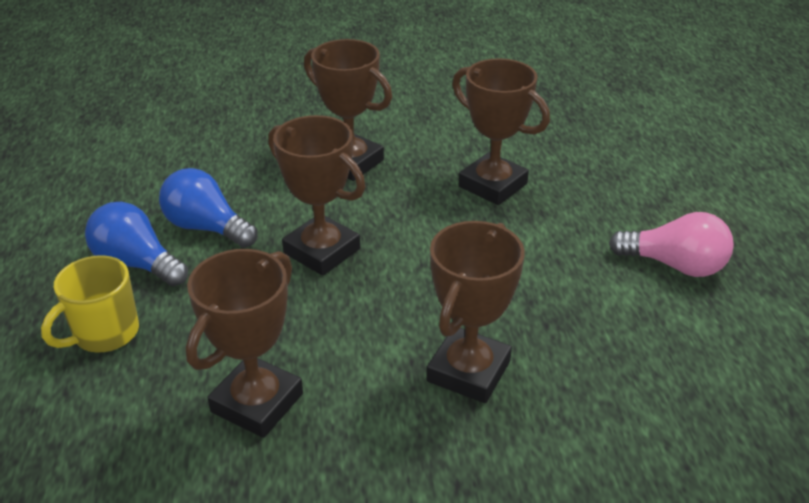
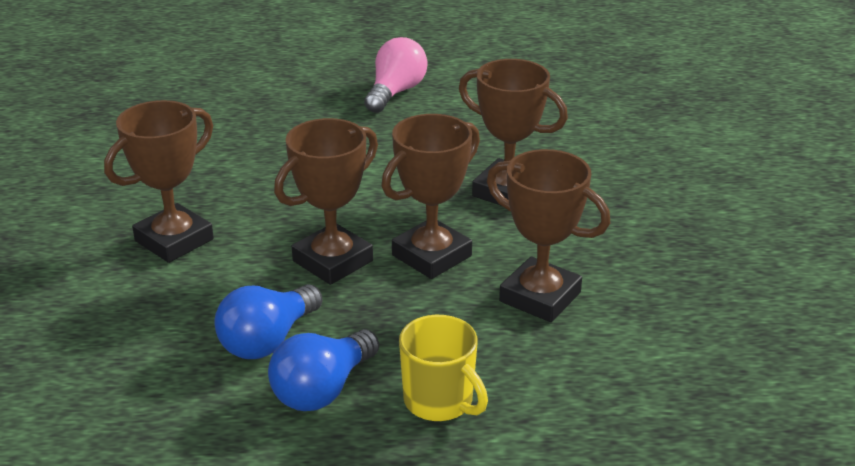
camera: 85 degrees left, 5 degrees down
(492, 185) = (254, 159): brown trophy -> brown trophy (431, 256)

